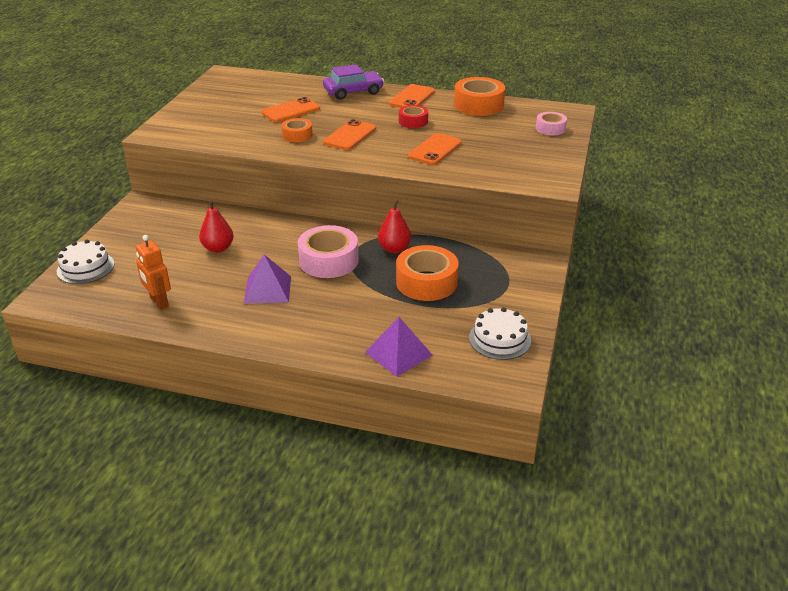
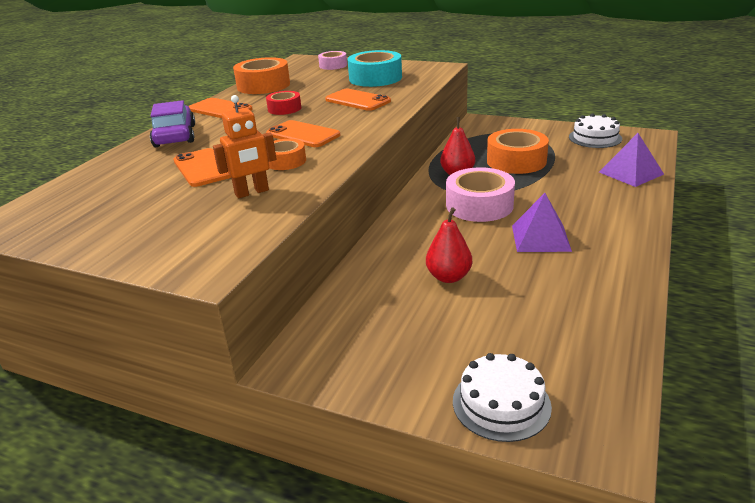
camera: 80 degrees left, 5 degrees down
(159, 302) = (584, 314): orange robot -> orange robot (252, 192)
(507, 153) = (375, 78): none -> turquoise tape

